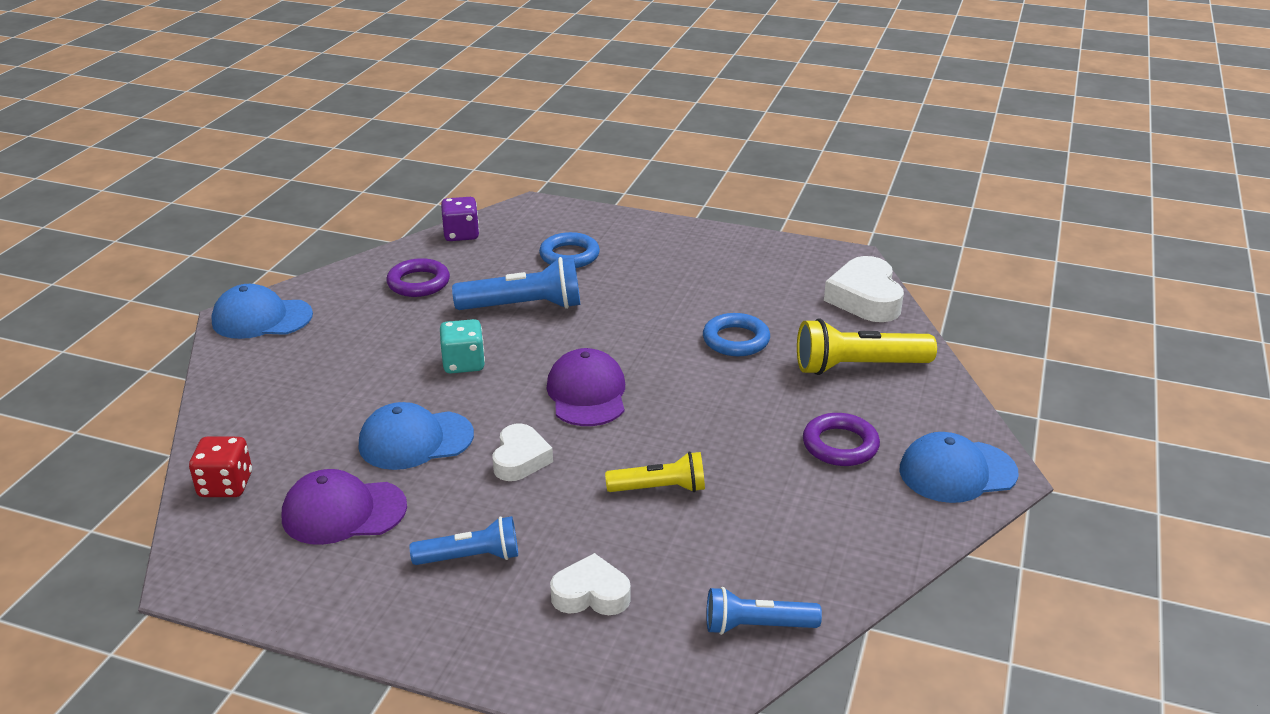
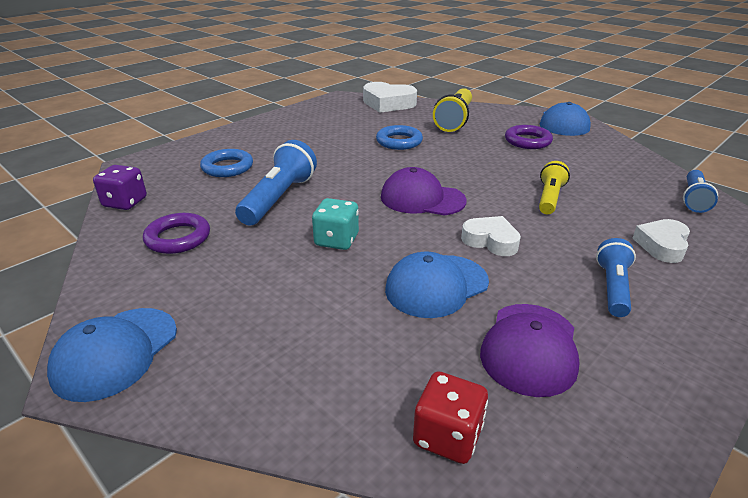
camera: 65 degrees left, 0 degrees up
(415, 440) = (436, 286): blue cap -> blue cap turned 45 degrees clockwise

